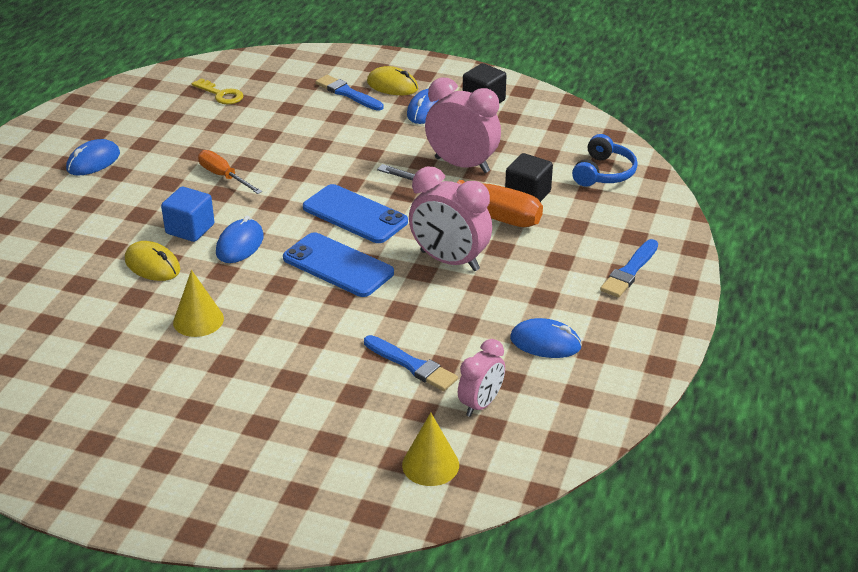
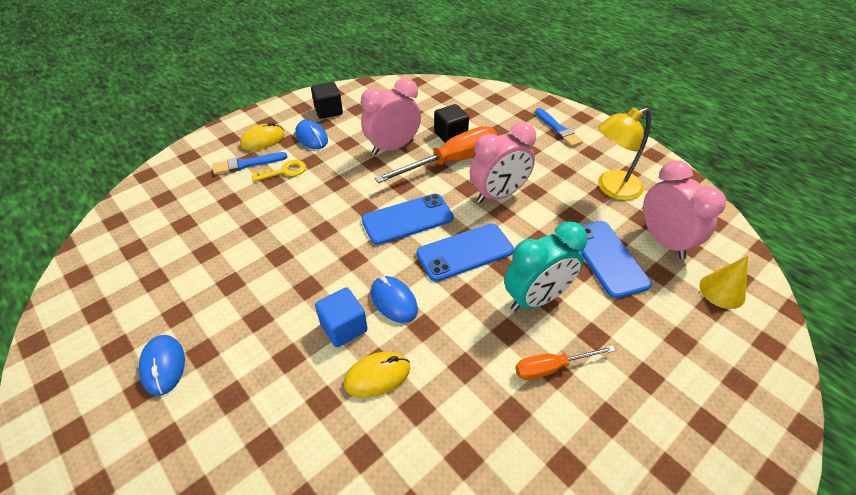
camera: 60 degrees left, 10 degrees up
(198, 320) = (482, 369): yellow cone -> none
(221, 94) = (161, 233): yellow key -> yellow key (284, 171)
(223, 176) = (286, 276): orange screwdriver -> orange screwdriver (551, 367)
(310, 329) = (536, 299): none -> turquoise clock
(412, 365) = (607, 258): blue brush -> blue phone
(481, 404) = (664, 241): pink clock -> pink clock, size x1.63
(545, 343) = (611, 188): blue mouse -> yellow lamp
(604, 173) = (453, 99): blue headphones -> none

